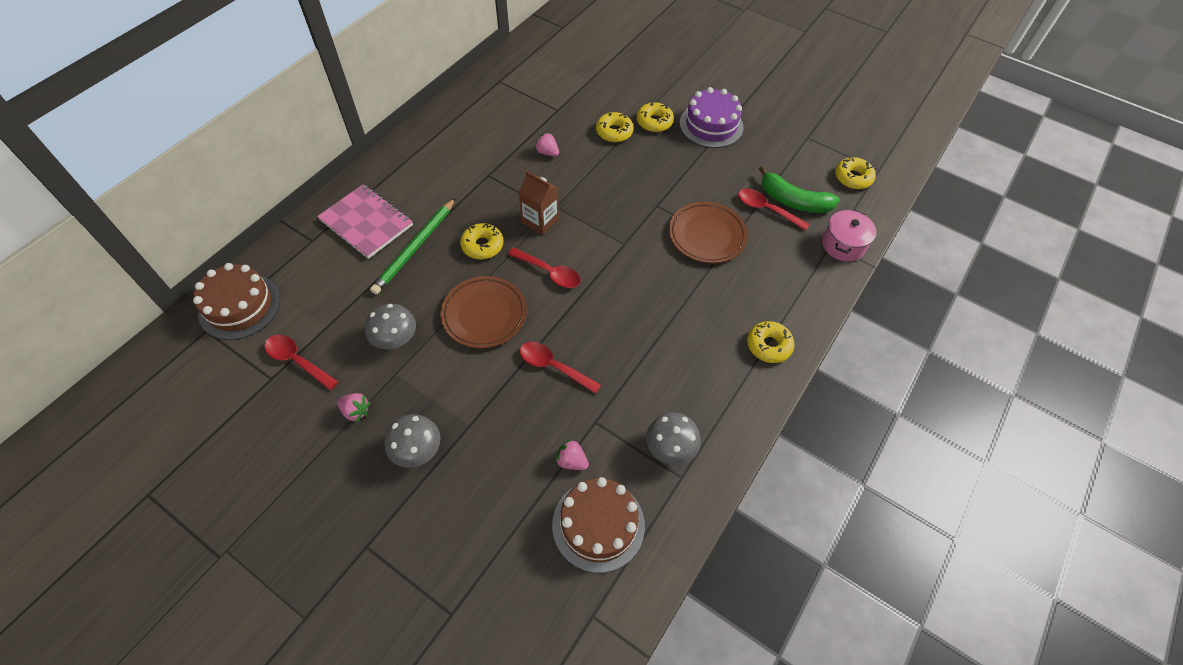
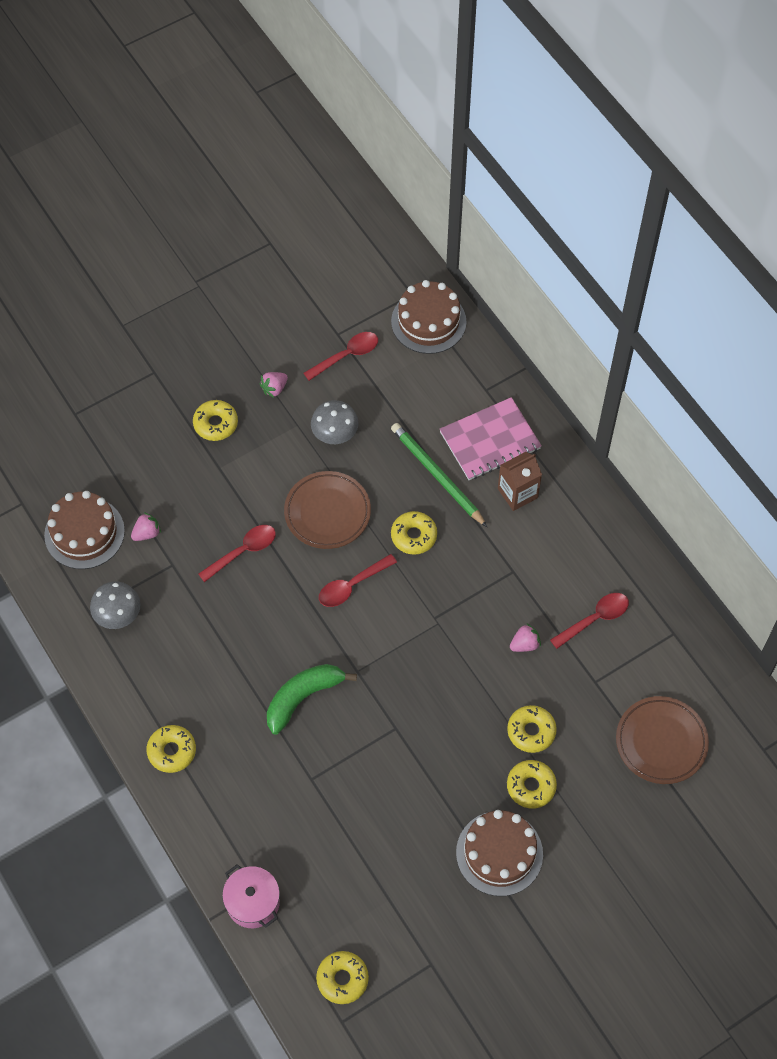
camera: 115 degrees right, 5 degrees up
(417, 450) = (216, 424): grey mushroom -> yellow donut
(540, 221) = (424, 600): brown carton -> brown carton (517, 493)
(707, 235) = (330, 761): brown plate -> brown plate (661, 742)
(711, 125) = (499, 853): purple cake -> brown cake
(766, 210) = (338, 845): red spoon -> red spoon (594, 619)
(793, 201) = (338, 884): green banana -> green banana (303, 697)

